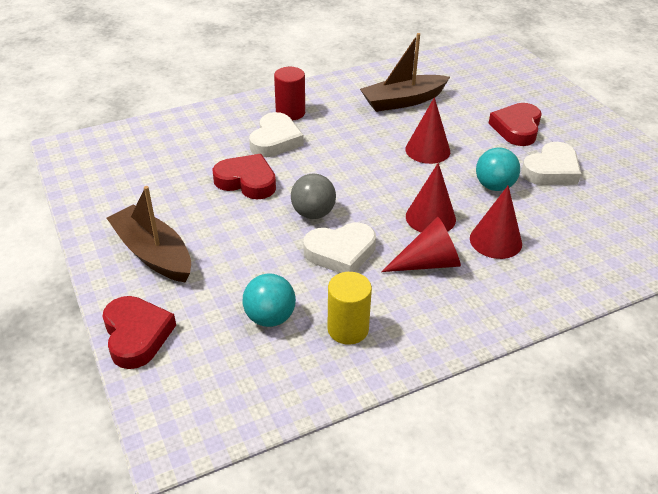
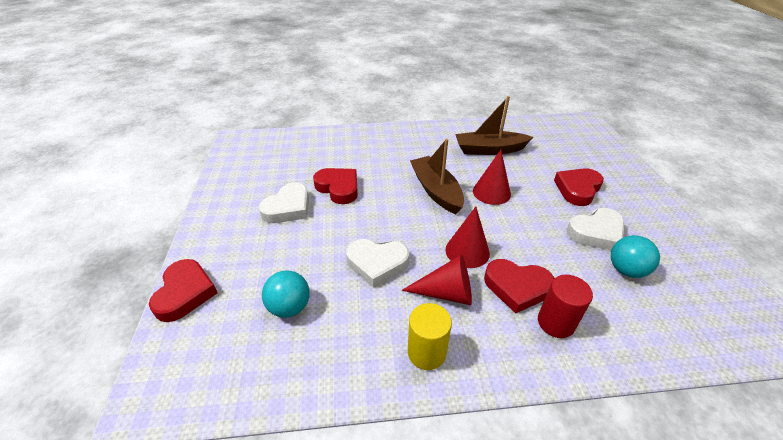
camera: 20 degrees right, 0 degrees up
(153, 253) = (239, 229): brown boat -> brown boat (436, 191)
(275, 140) = (376, 161): white heart -> white heart (288, 208)
(290, 113) = (399, 143): red cylinder -> red cylinder (555, 322)
(313, 213) = (373, 225): grey ball -> none
(348, 329) = (345, 337): yellow cylinder -> yellow cylinder (426, 352)
(494, 186) = (536, 236): turquoise ball -> turquoise ball (626, 270)
(495, 241) = (517, 287): red cone -> red heart

